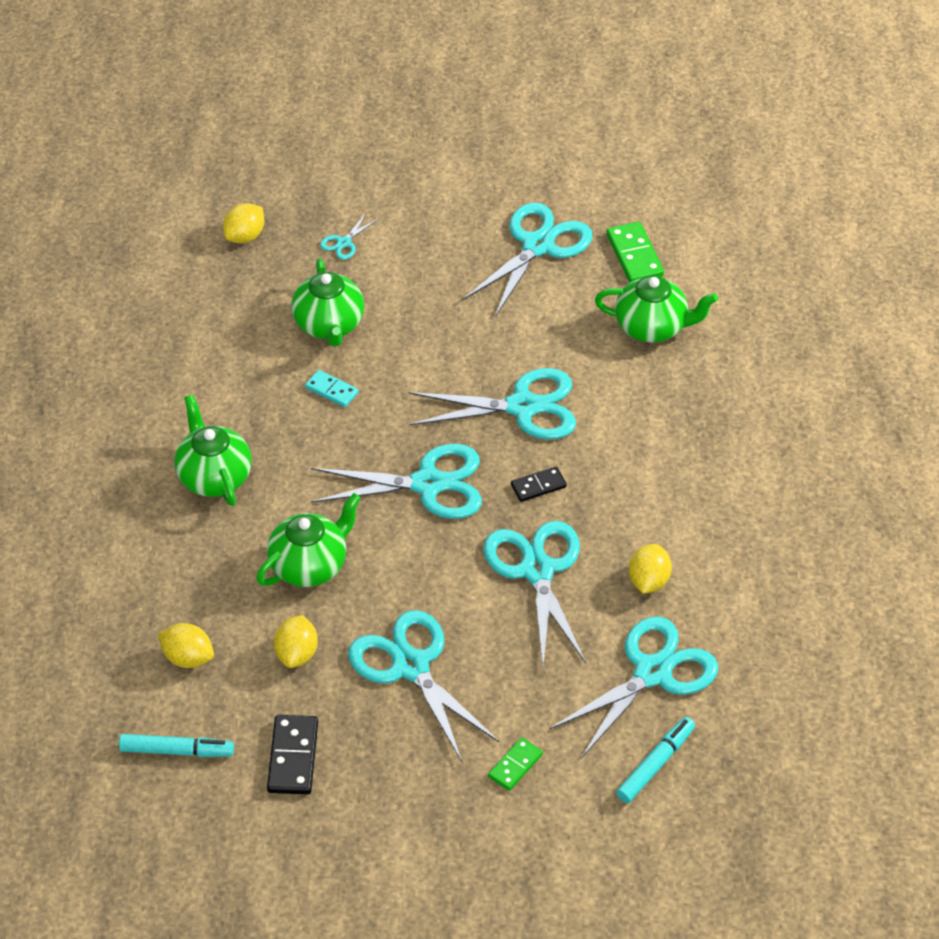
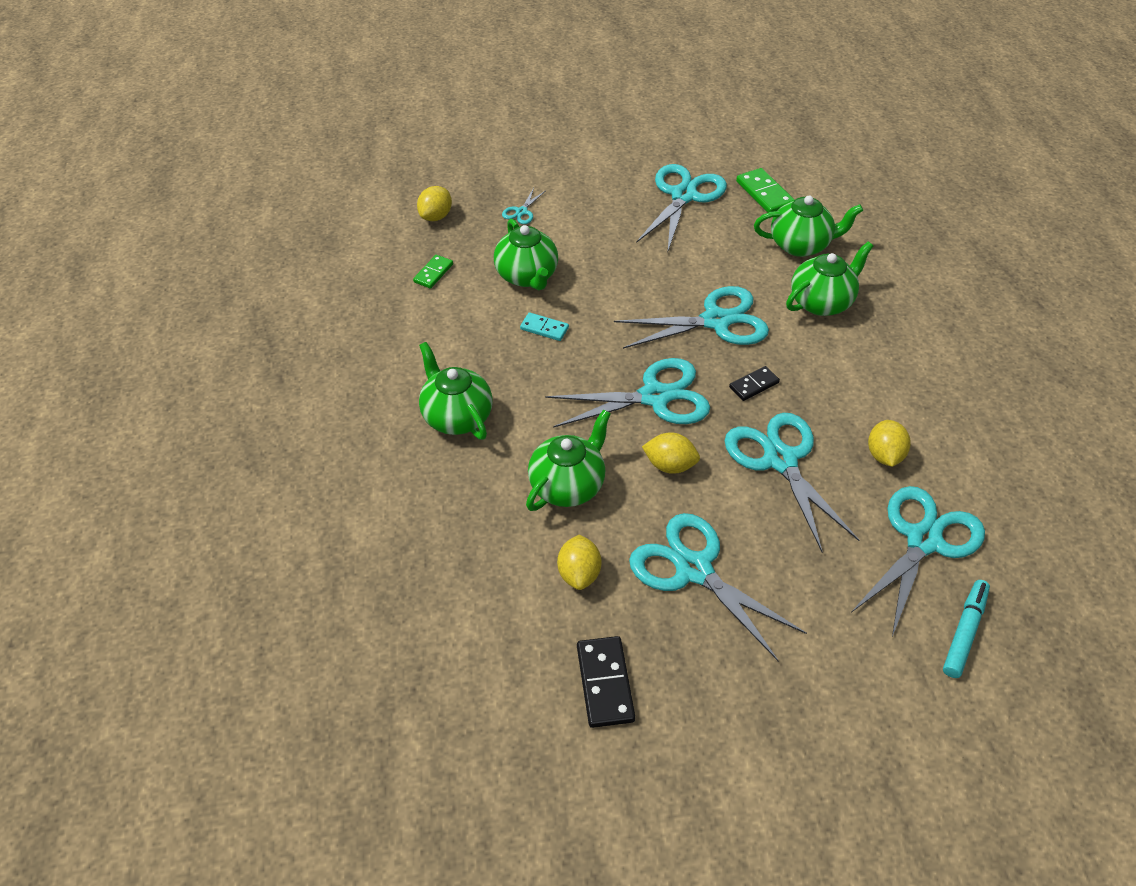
camera: 10 degrees left, 0 degrees up
(177, 751) = (483, 696): turquoise marker -> none
(188, 658) = (471, 594): yellow lemon -> yellow lemon (669, 465)
(515, 766) = (830, 656): green domino -> green domino (433, 273)
(649, 400) = (821, 302): none -> green teapot

